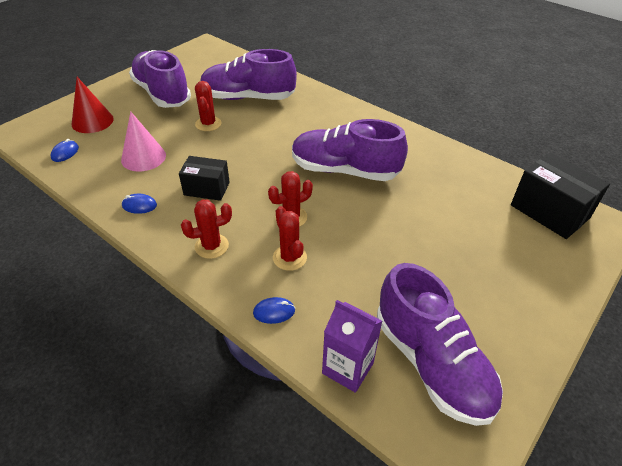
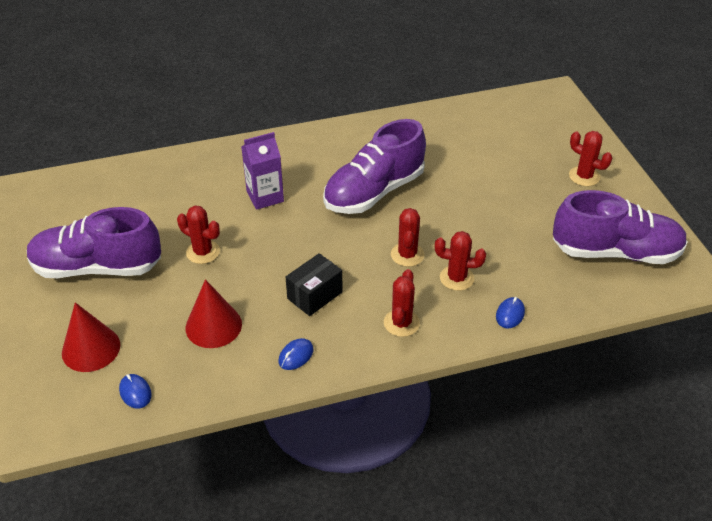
camera: 55 degrees left, 0 degrees up
(143, 157) = (213, 326): pink cone -> red cone
(248, 97) = (185, 202): purple shoe -> none
(347, 368) = (592, 297): purple carton -> purple carton (265, 196)
(514, 292) = (584, 176): none -> red cactus
(549, 211) = (522, 111): black box -> none

